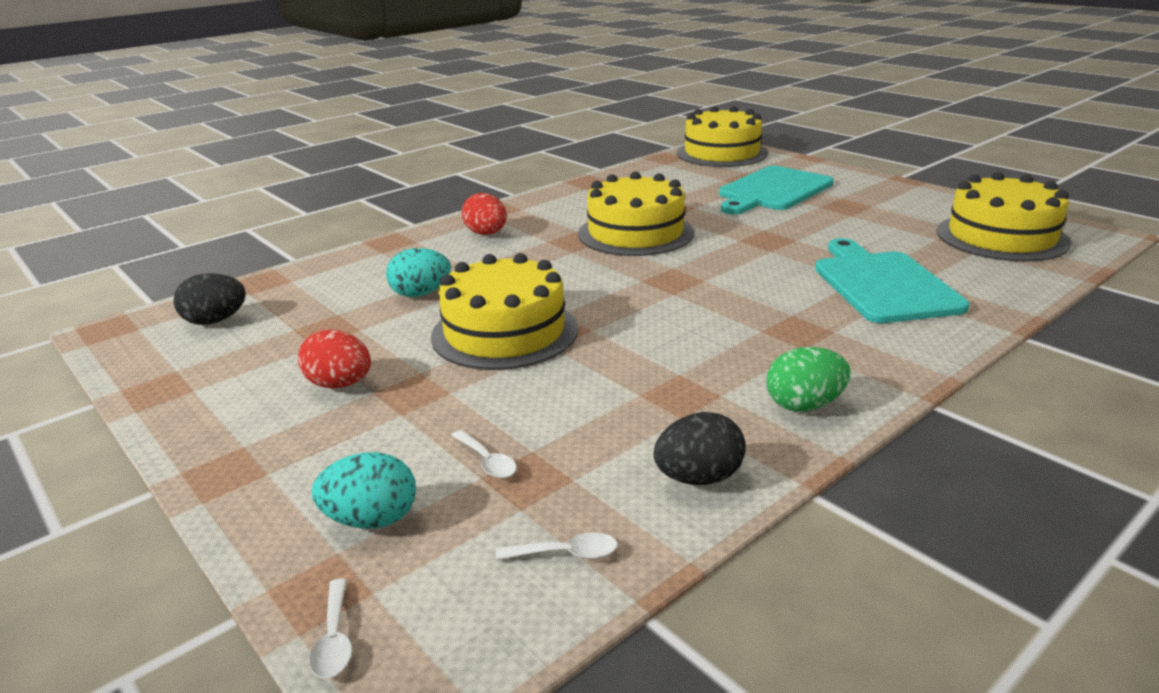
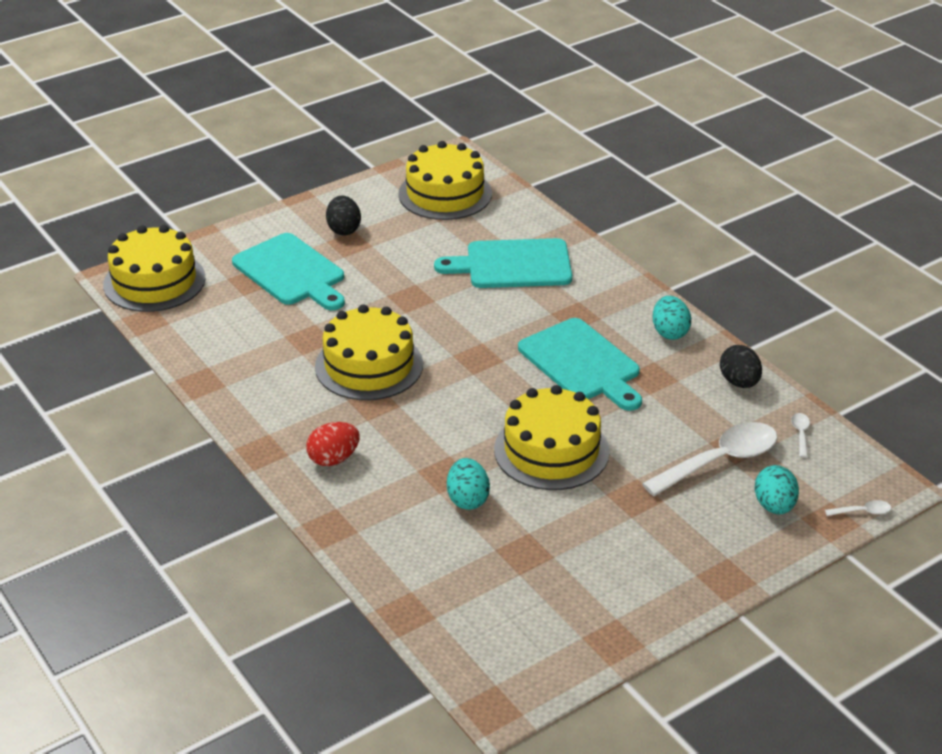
camera: 85 degrees left, 10 degrees up
(215, 321) = (492, 630): black egg -> black egg (344, 229)
(339, 384) = (619, 535): red egg -> none
(487, 461) = (720, 461): white spoon -> white spoon, size x2.45
(689, 341) = (582, 363): none -> turquoise cutting board
(804, 405) = (669, 332): green egg -> turquoise egg

